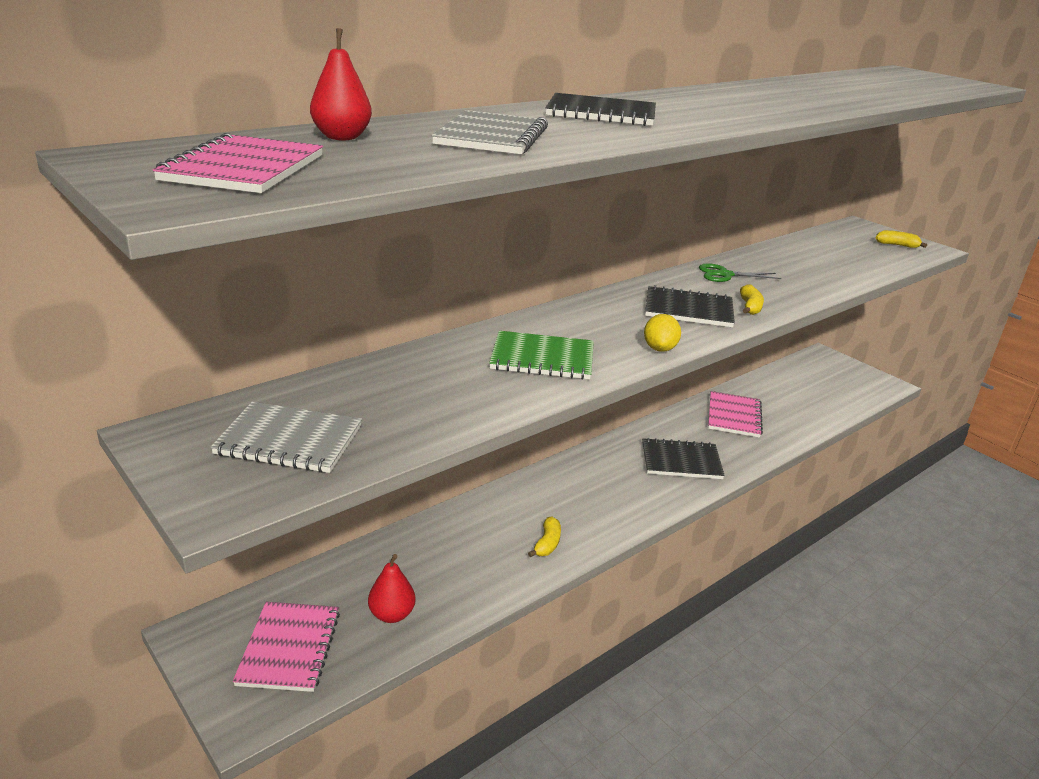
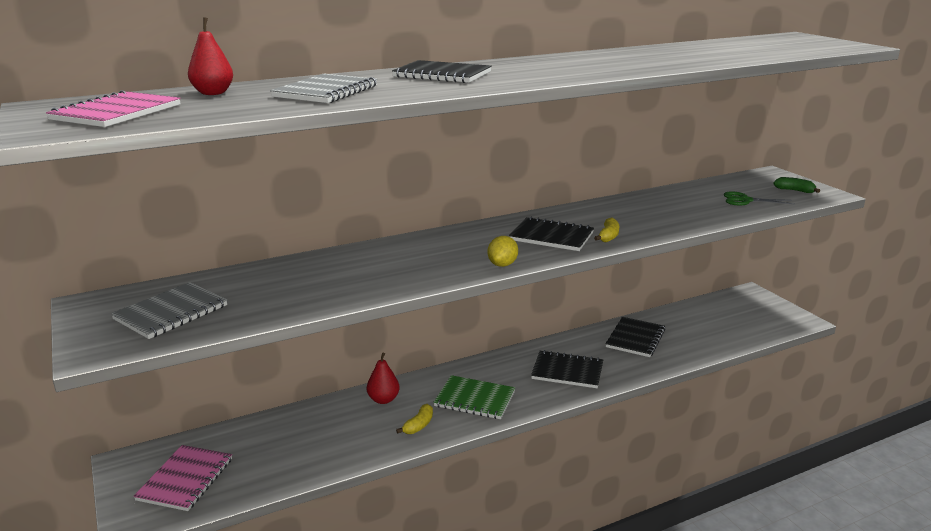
camera: 15 degrees right, 5 degrees down
(289, 440) = (171, 312): grey notebook -> grey notebook turned 75 degrees counterclockwise
(392, 614) = (271, 464): red pear -> red pear (383, 399)
(542, 358) = (399, 267): green notebook -> green notebook (474, 399)
(725, 275) = (606, 211): green scissors -> green scissors (745, 200)
(734, 416) = (635, 338): pink notebook -> black notebook
(897, 245) = (794, 190): yellow banana -> green banana

